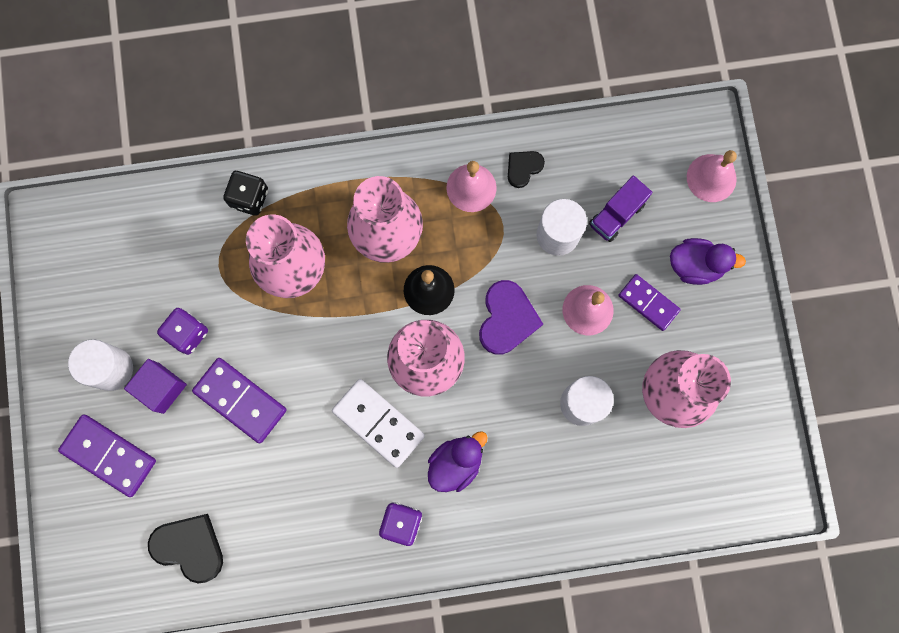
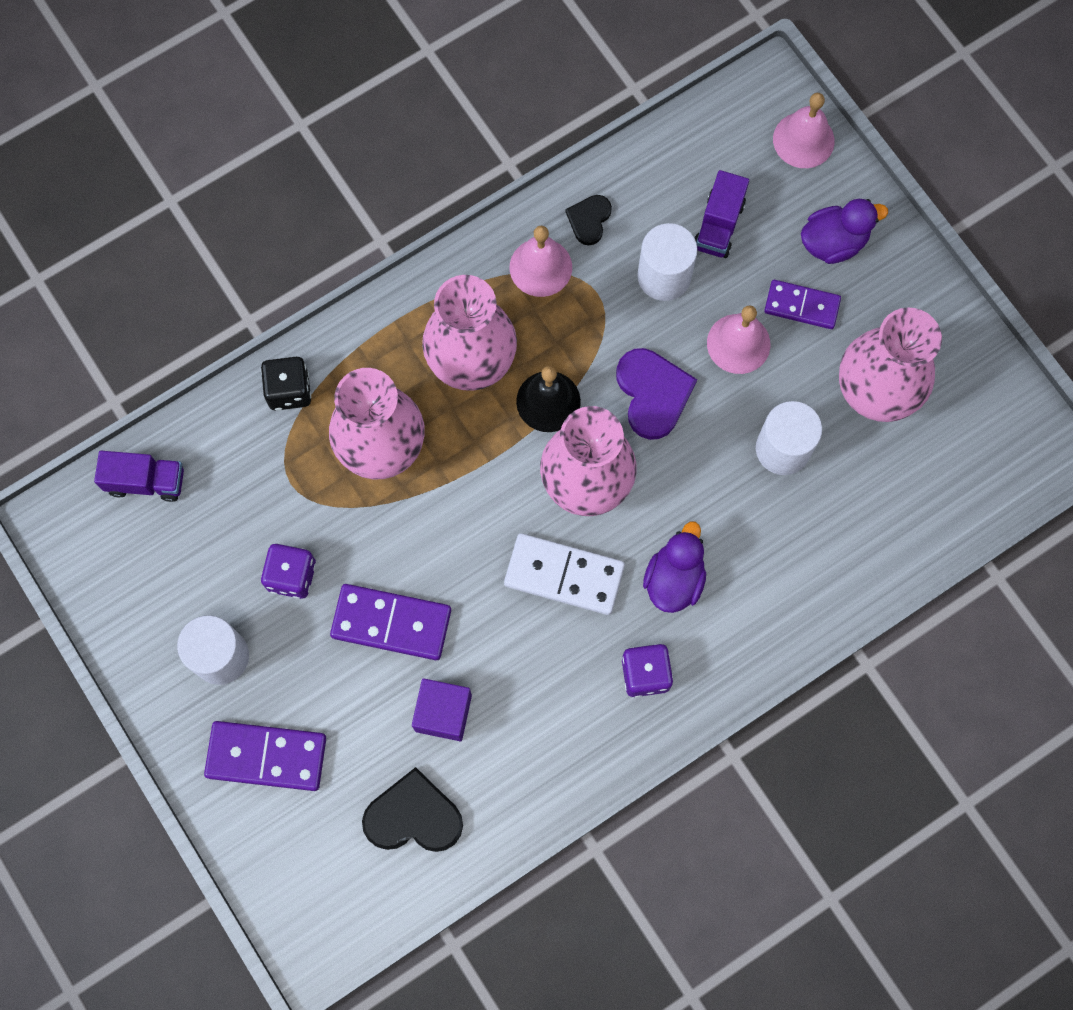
camera: 25 degrees left, 5 degrees down
(120, 218) = (146, 481): none -> purple truck
(161, 388) = (291, 651): purple cube -> purple cube (443, 713)

